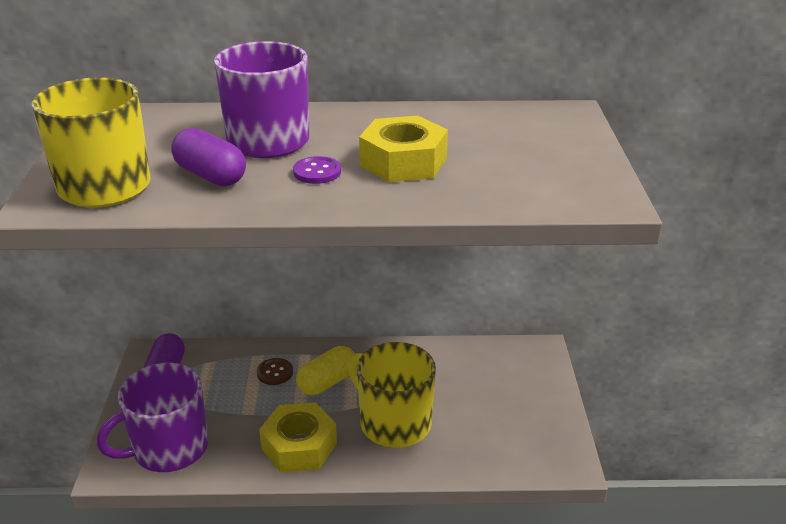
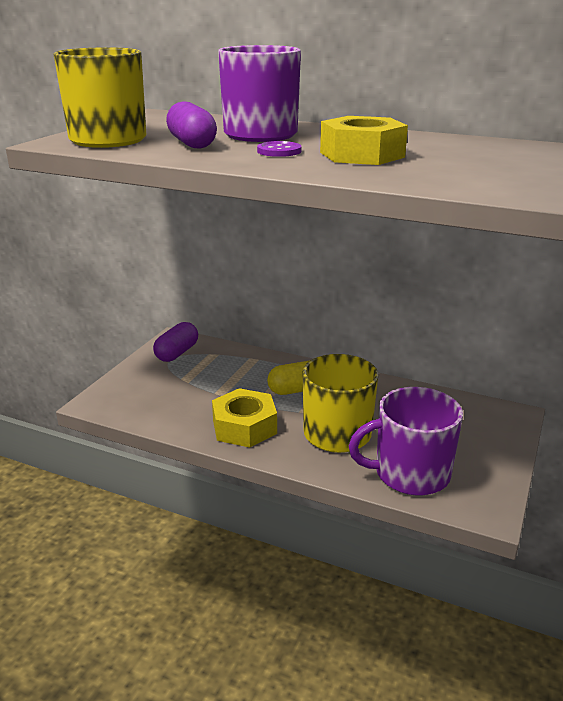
camera: 25 degrees right, 5 degrees down
(169, 448) = (144, 401): purple mug -> purple mug (410, 474)
(275, 373) = (259, 373): brown button -> none

